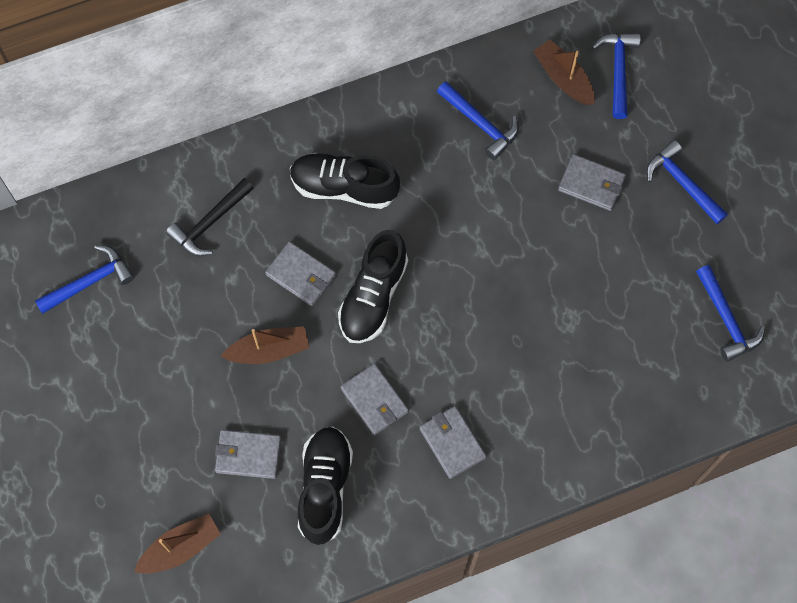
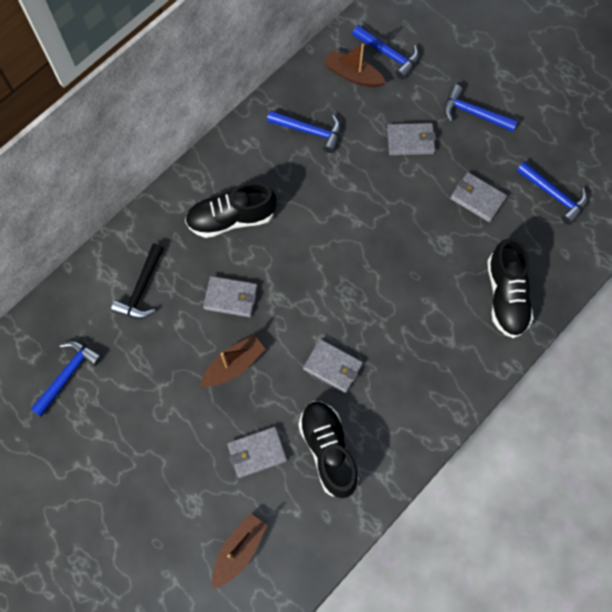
camera: 25 degrees left, 0 degrees up
(373, 296) = (293, 289): black shoe -> black shoe (506, 296)
(452, 443) = (406, 372): grey wallet -> grey wallet (477, 198)
(618, 71) = (388, 54): blue hammer -> blue hammer turned 150 degrees clockwise

